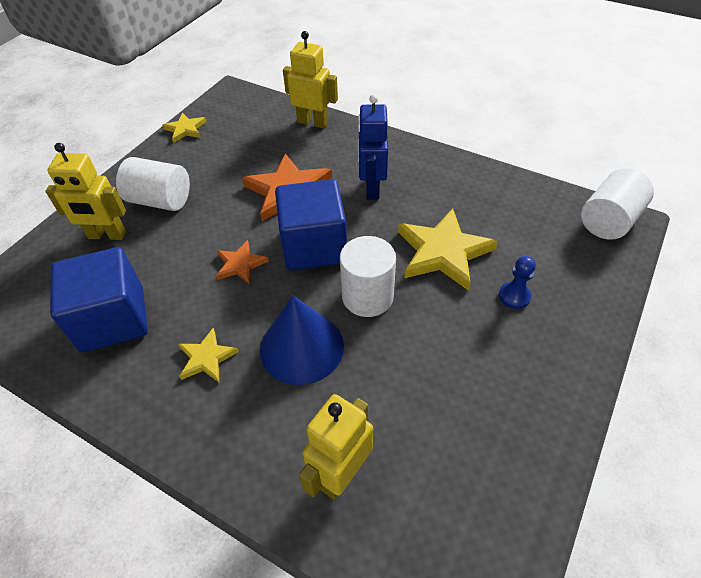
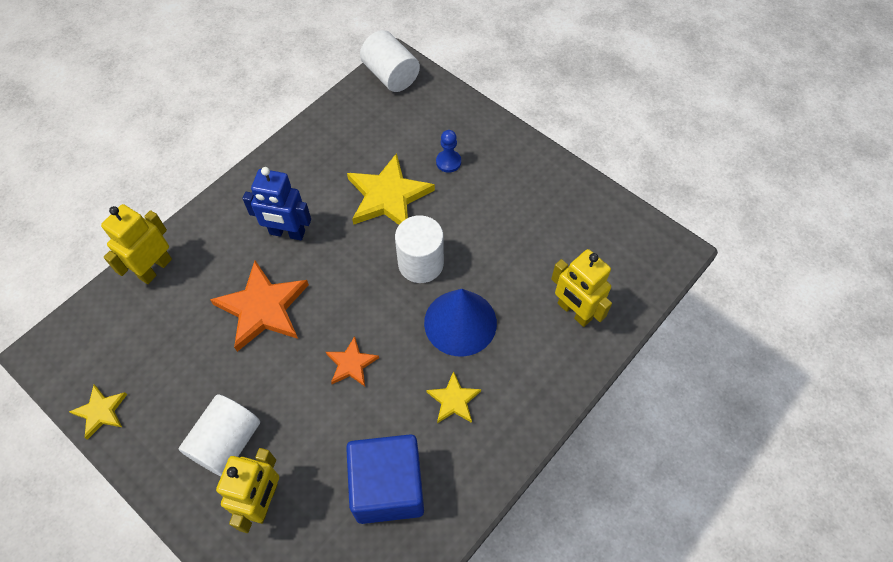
camera: 80 degrees left, 10 degrees up
(314, 246) = (348, 296): blue cube -> none

